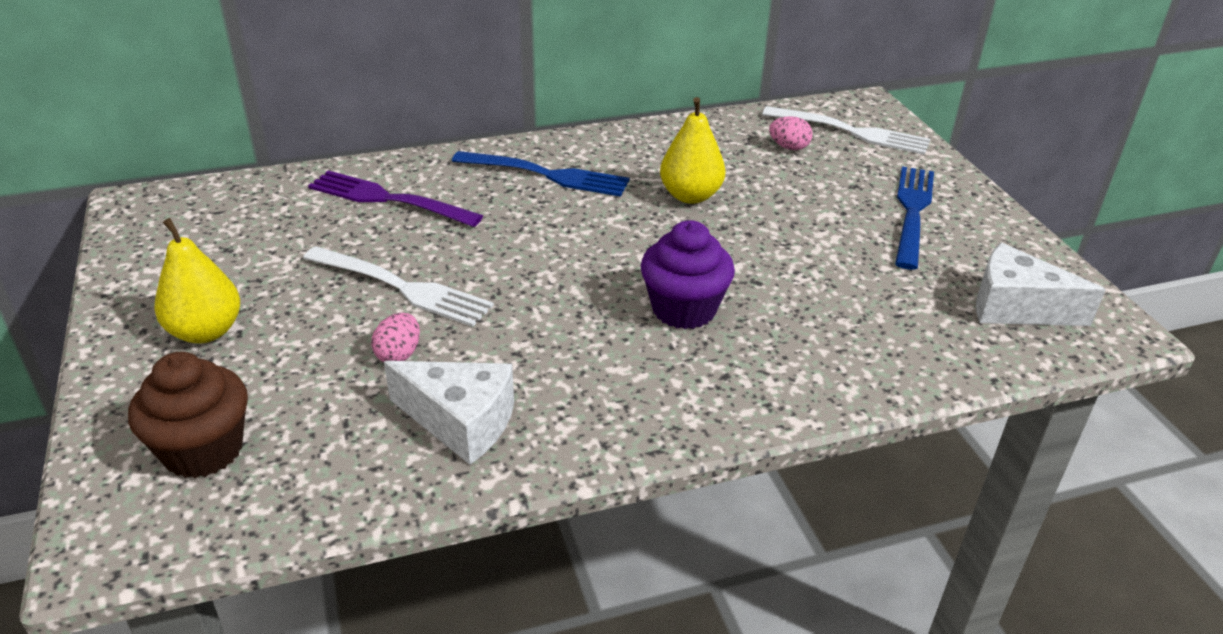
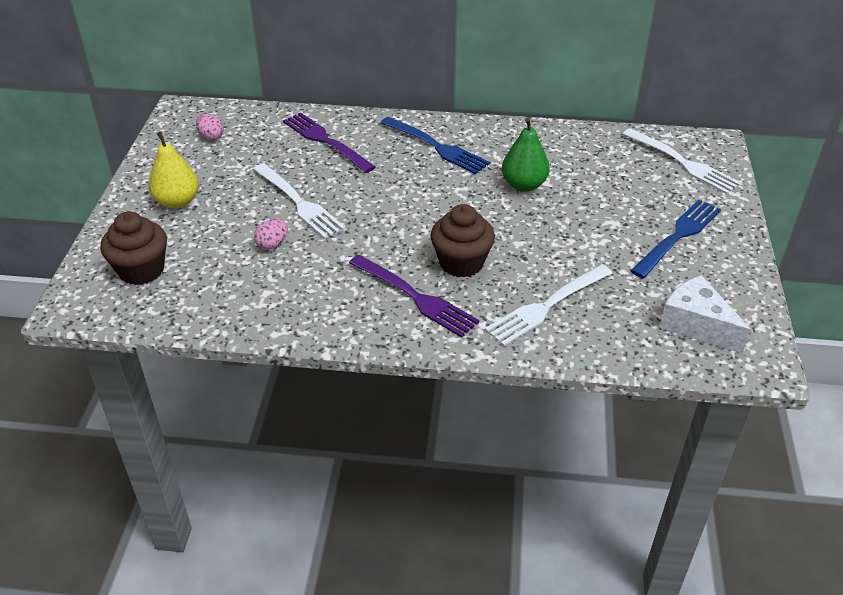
camera: 25 degrees right, 5 degrees up
(461, 422) = (282, 295): white cheese -> none
(656, 370) = (415, 297): none -> purple fork
(684, 309) = (461, 263): purple cupcake -> brown cupcake
(690, 196) = (523, 185): yellow pear -> green pear
(789, 147) = (624, 164): pink egg -> pink egg (211, 137)
(831, 334) = (547, 306): none -> white fork

